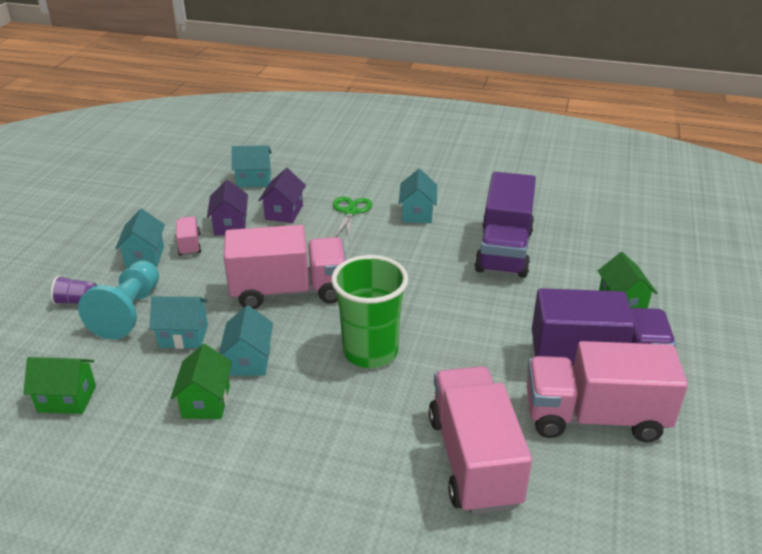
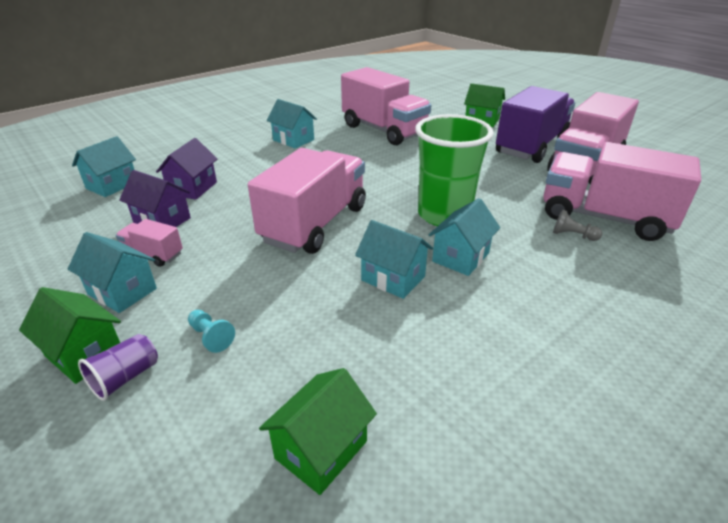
camera: 55 degrees left, 0 degrees up
(128, 312) = (211, 337): turquoise pawn -> turquoise pawn, size x0.41
(183, 336) = (306, 308): turquoise house -> turquoise house (460, 257)
(206, 402) = (431, 326): green house -> green house (84, 354)
(284, 212) = (193, 188): purple house -> purple house turned 60 degrees clockwise
(350, 212) = (246, 161): green scissors -> none
(412, 445) = (572, 235): none -> grey pawn
(504, 250) = (383, 130): purple truck -> pink truck

